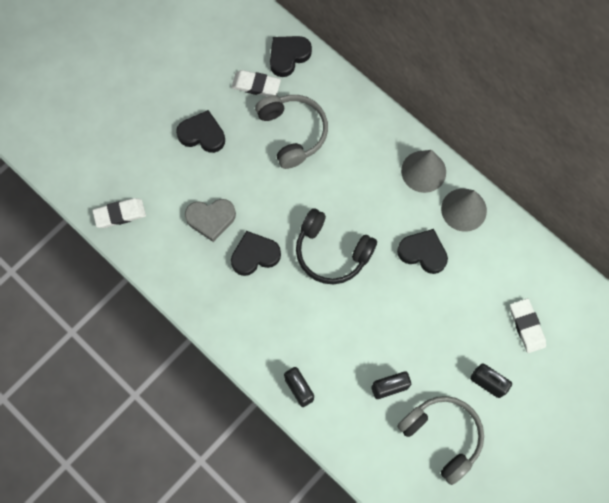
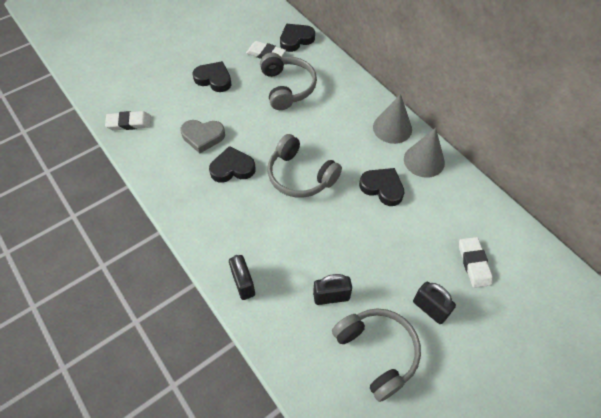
camera: 10 degrees right, 15 degrees down
(331, 252) = (300, 176): black headphones -> grey headphones

